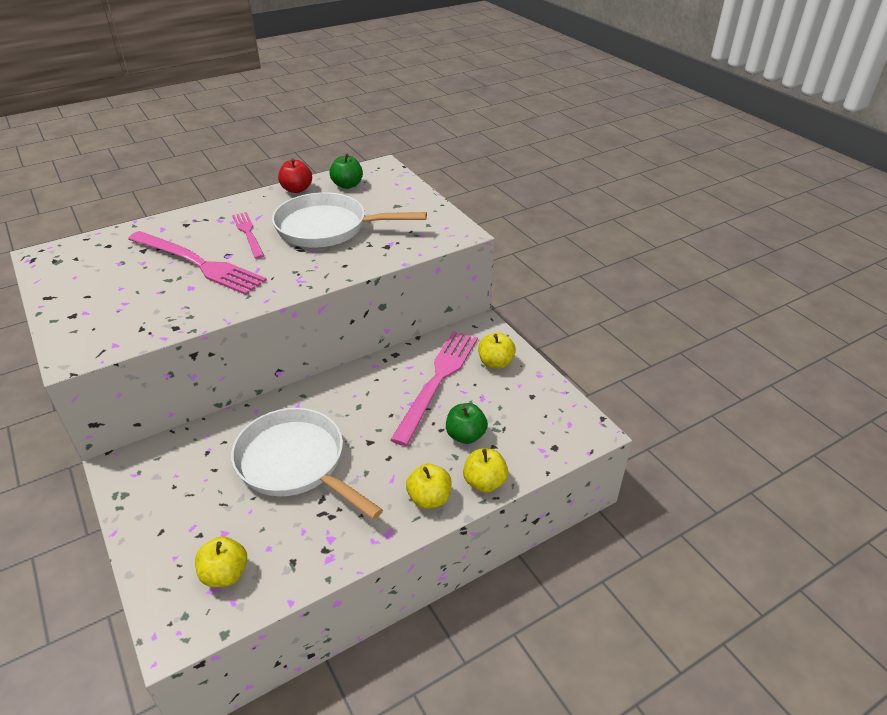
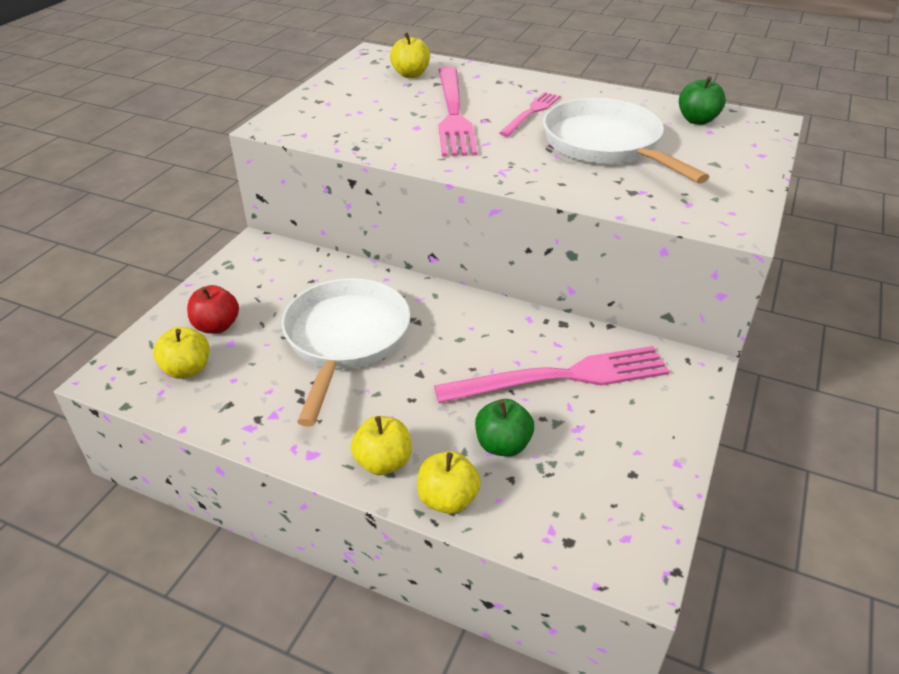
camera: 55 degrees right, 0 degrees up
(297, 189) = (640, 100): red apple -> red apple (217, 326)
(495, 363) = (649, 410): yellow apple -> yellow apple (410, 74)

